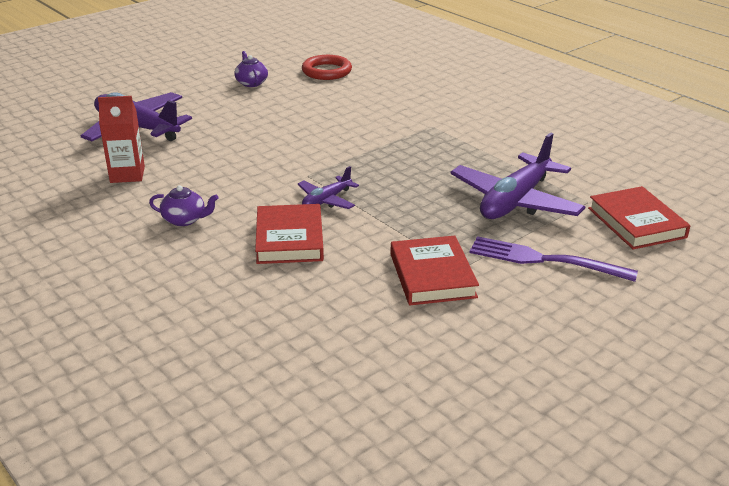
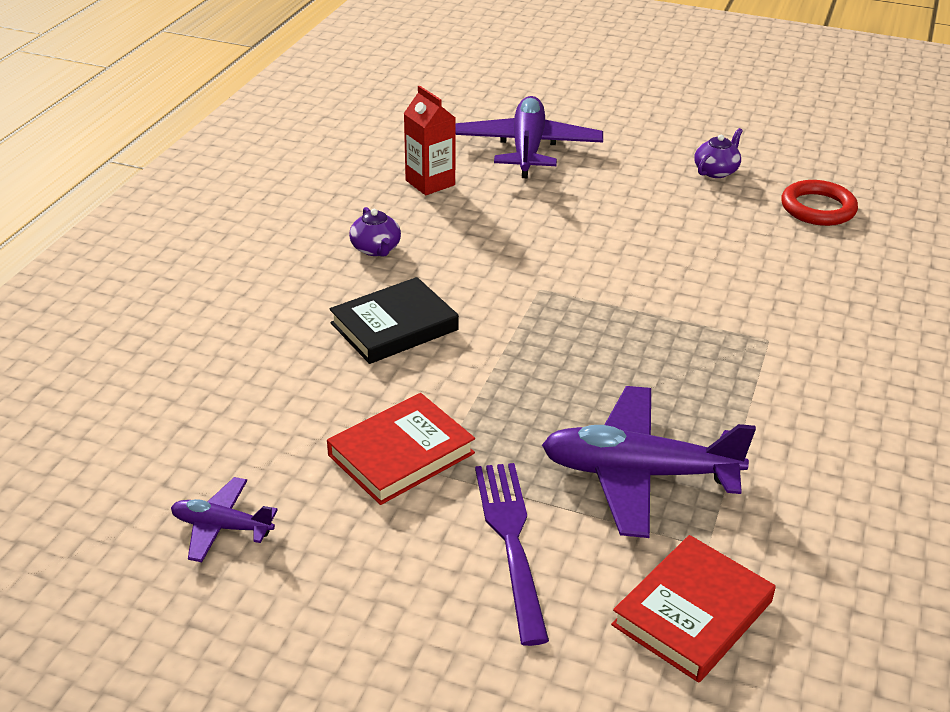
camera: 60 degrees right, 5 degrees up
(289, 239) = (394, 326): red book -> black book
(326, 200) = (496, 322): purple plane -> purple plane (222, 527)

